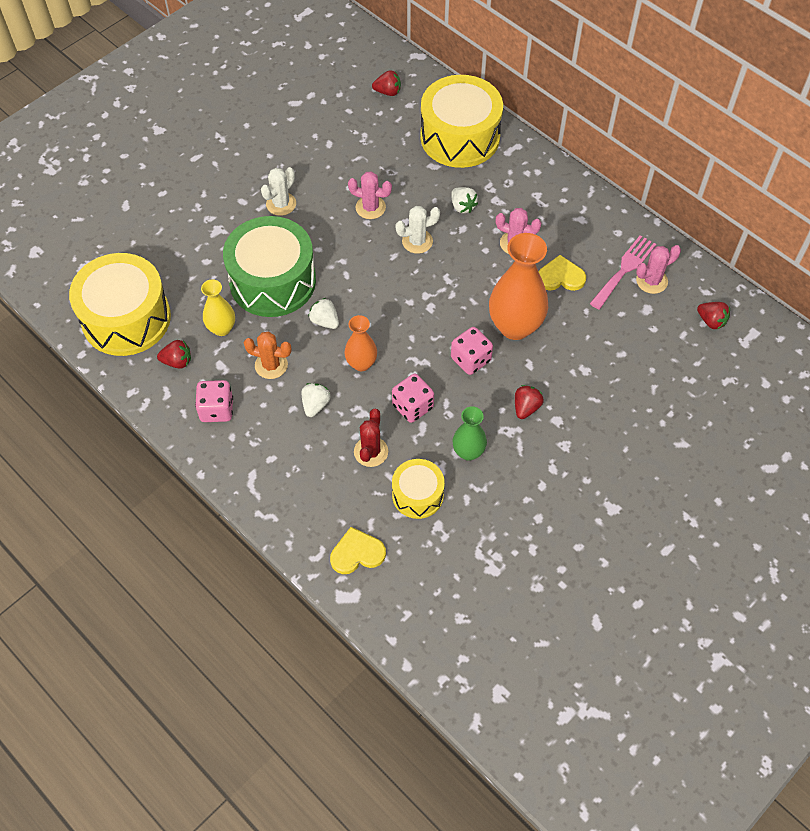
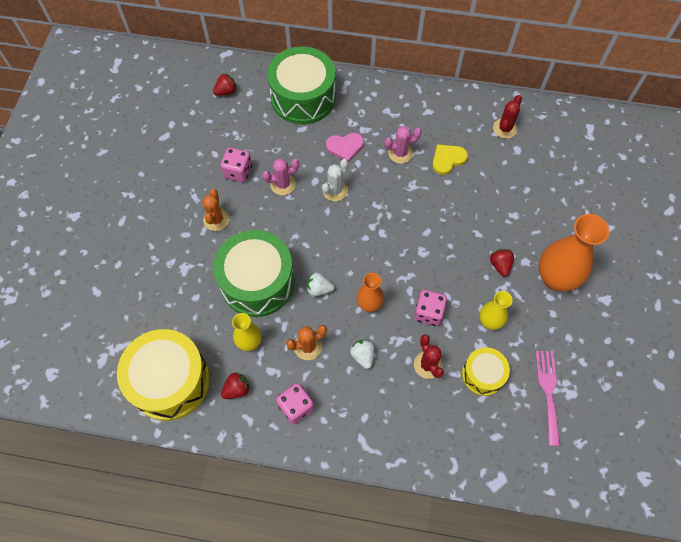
camera: 35 degrees left, 5 degrees up
(281, 204) = (216, 219): white cactus -> orange cactus
(357, 553) = (478, 446): yellow heart -> none
(460, 137) = (303, 97): yellow drum -> green drum
(462, 206) = (345, 147): white strawberry -> pink heart
(468, 452) = (490, 321): green vase -> yellow vase
(470, 359) = (438, 254): pink dice -> pink dice (238, 172)
(515, 326) = (447, 212): orange vase -> orange vase (555, 278)
(624, 269) = (482, 130): pink fork -> pink fork (548, 392)
(651, 281) = (505, 128): pink cactus -> red cactus
(711, 321) = (560, 134): red strawberry -> none

